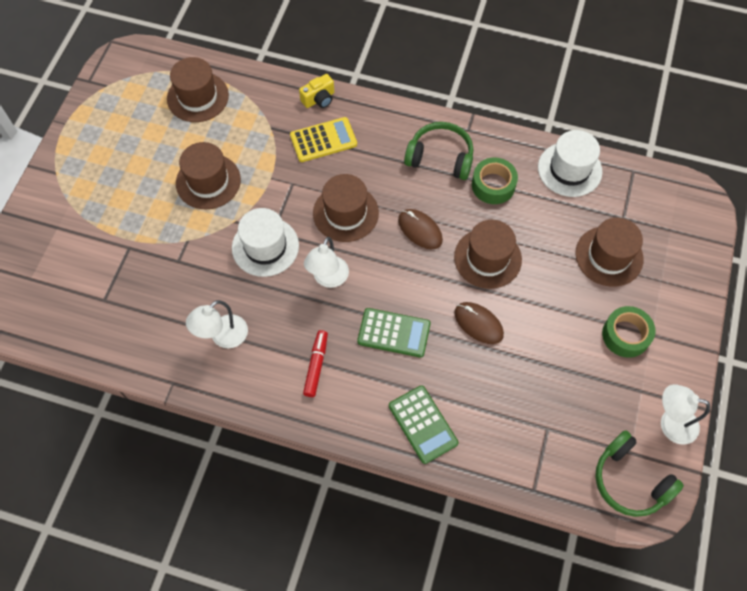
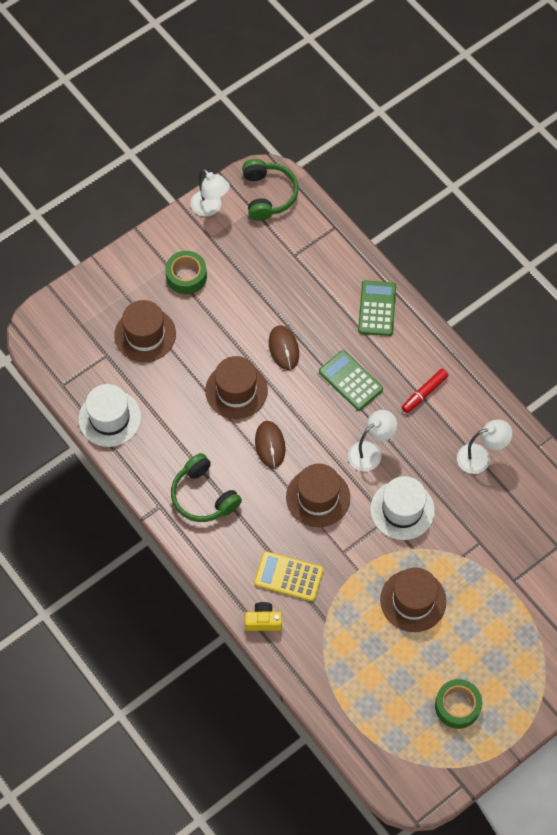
camera: 145 degrees left, 0 degrees up
(198, 97) = (370, 696): brown hat -> none
(493, 185) = (181, 444): green tape -> green tape (457, 706)

